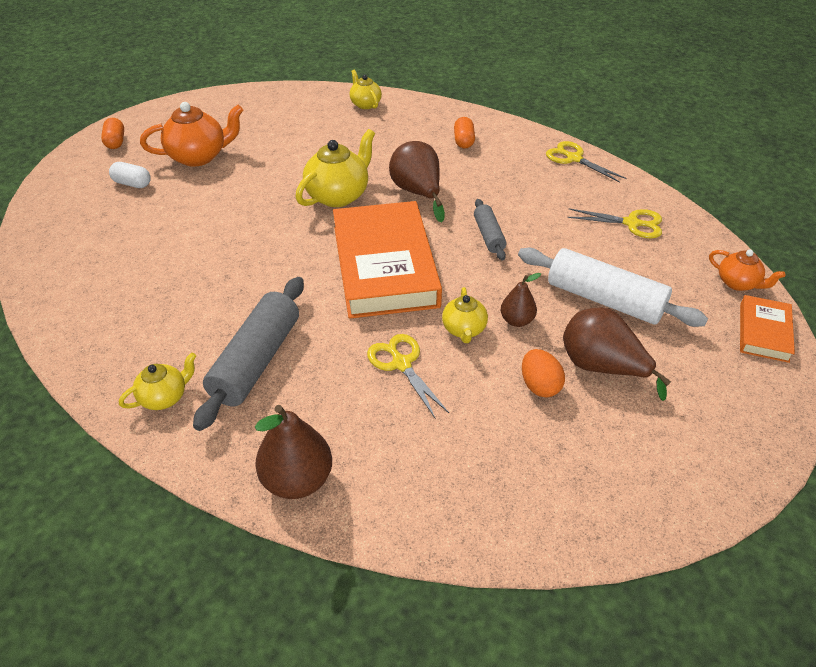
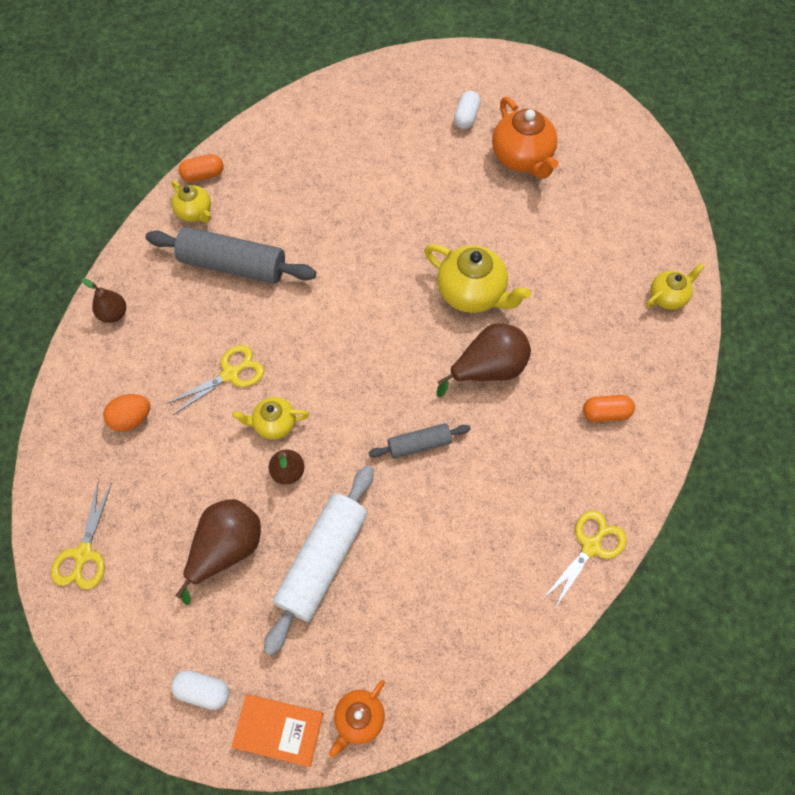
camera: 85 degrees right, 20 degrees up
(115, 142) = (535, 84): orange capsule -> orange capsule (203, 175)
(297, 480) = (114, 314): brown pear -> brown pear, size x0.58
(385, 266) = (361, 348): orange book -> none
(539, 386) = (204, 490): orange egg -> orange egg (132, 419)
(631, 223) = (460, 606): yellow scissors -> yellow scissors (84, 554)
(746, 385) = (203, 690): none -> white capsule

